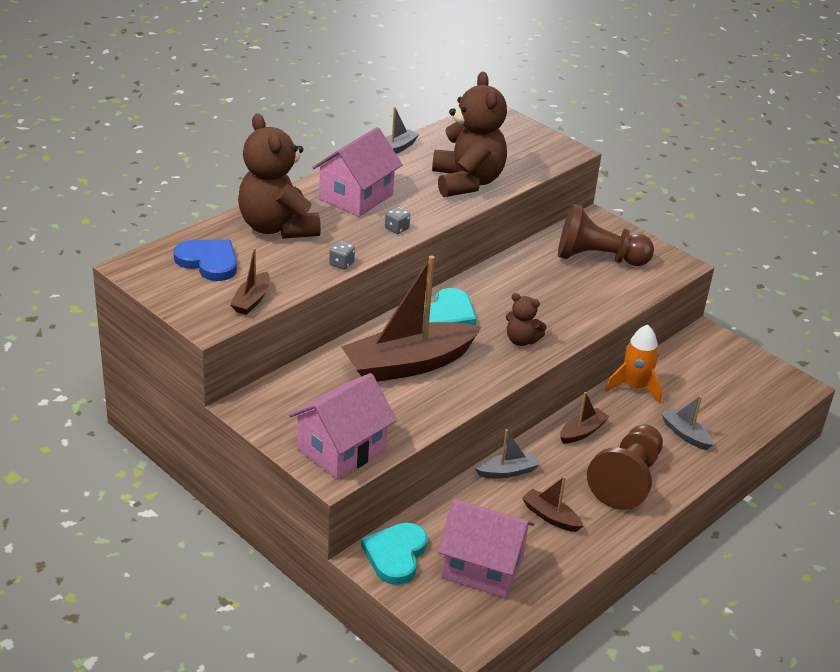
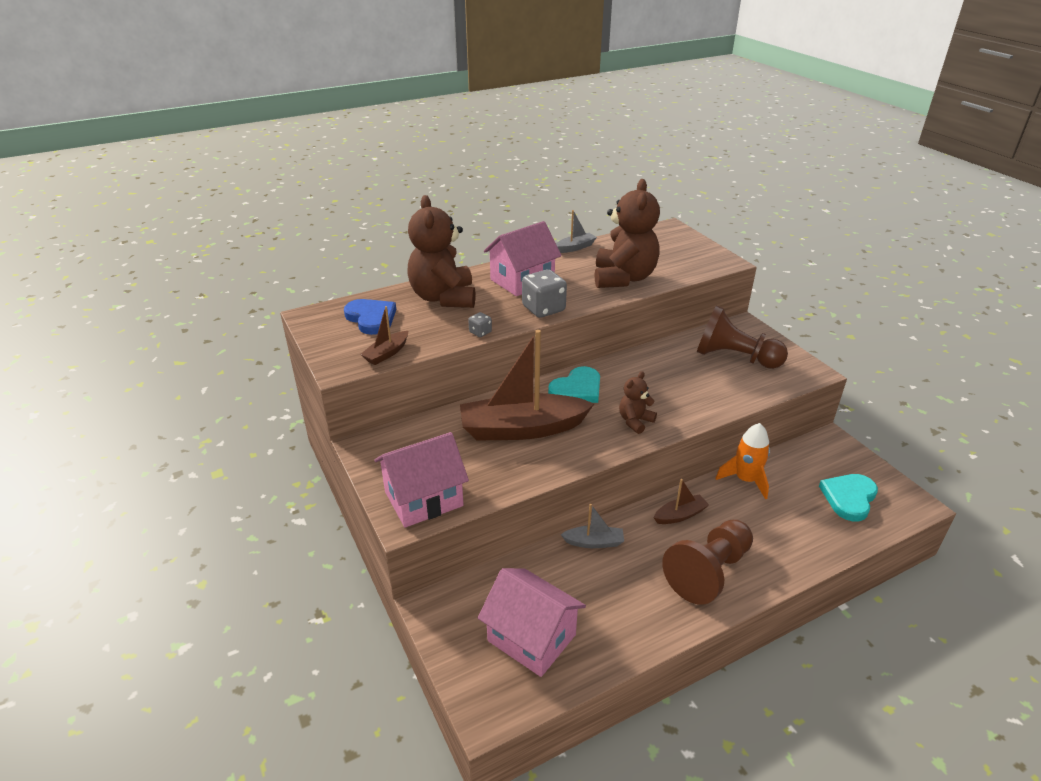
camera: 20 degrees right, 0 degrees up
(395, 555) = (455, 607): turquoise heart -> turquoise heart (849, 498)
(397, 228) = (543, 309): grey dice -> grey dice, size x2.04
(521, 340) = (635, 421): brown teddy bear -> brown teddy bear turned 90 degrees clockwise
(550, 517) = (618, 596): brown boat -> none
(685, 434) = (783, 534): grey boat -> none

